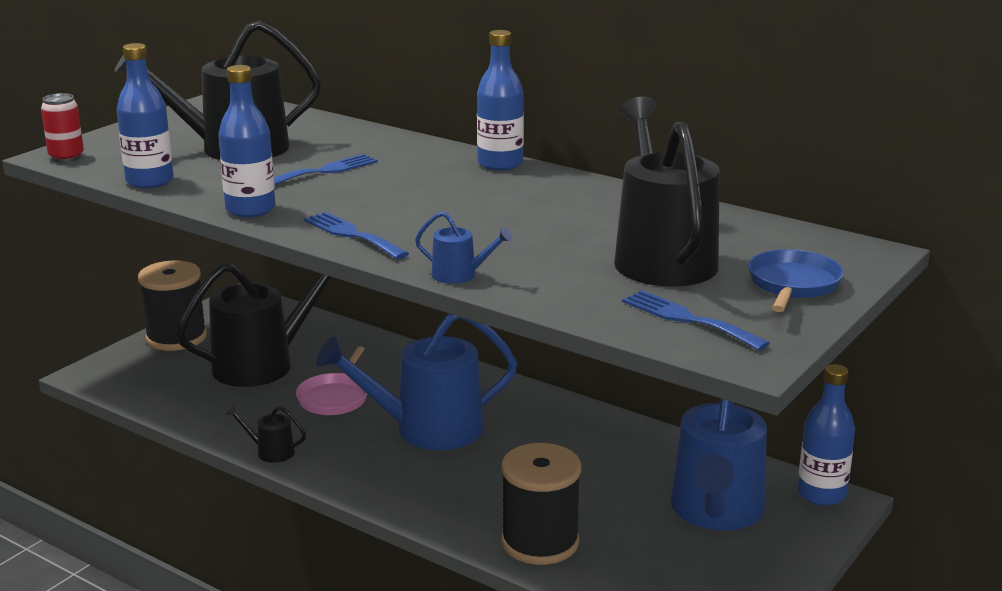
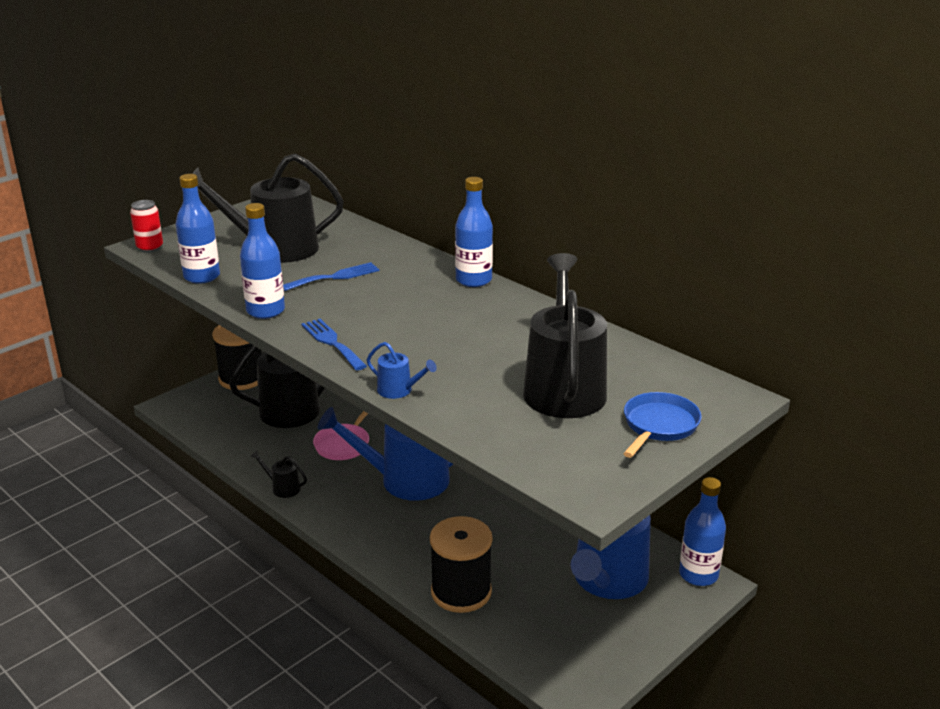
camera: 10 degrees right, 5 degrees up
(688, 319) = (559, 452): blue fork -> none

